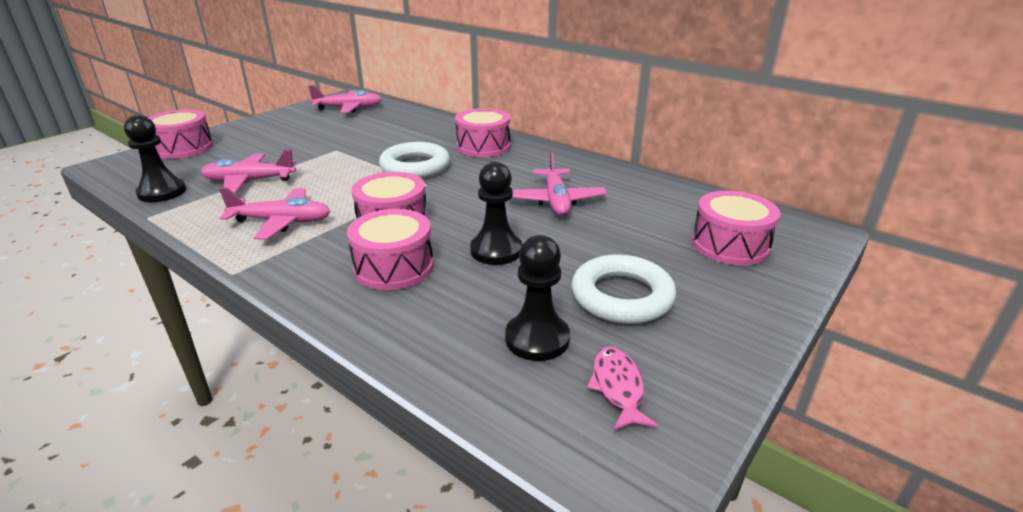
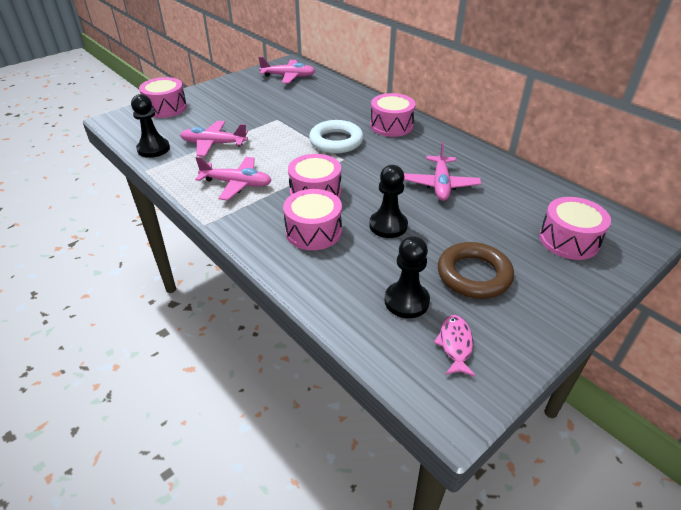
camera: 10 degrees right, 10 degrees up
(622, 296) = (474, 275): white ring -> brown ring

